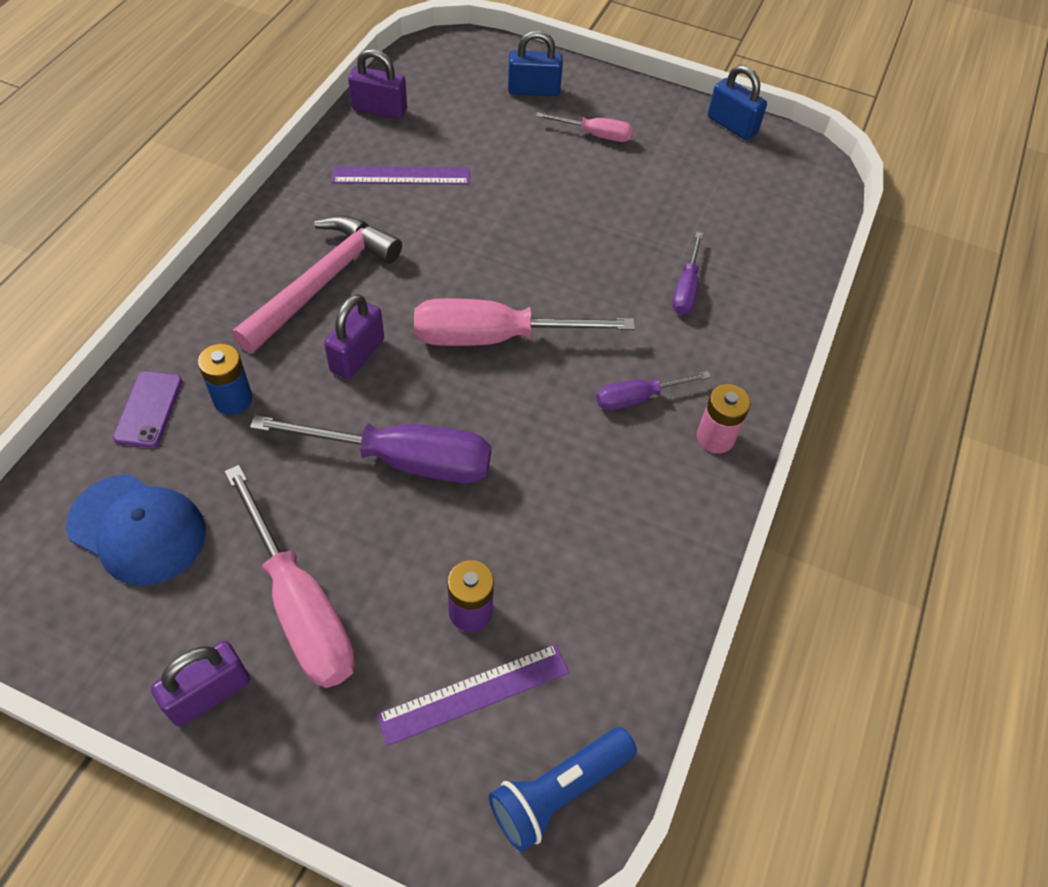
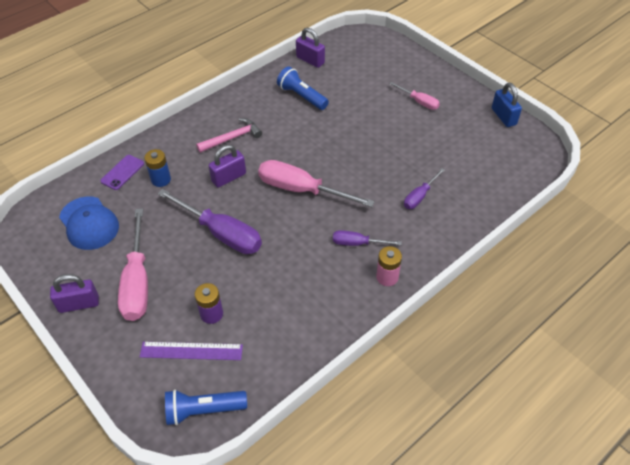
camera: 30 degrees right, 5 degrees down
(322, 282) = (232, 138): pink hammer -> pink hammer, size x0.63
(401, 175) = (301, 96): purple ruler -> blue flashlight
(533, 90) = (399, 69): blue padlock -> none

